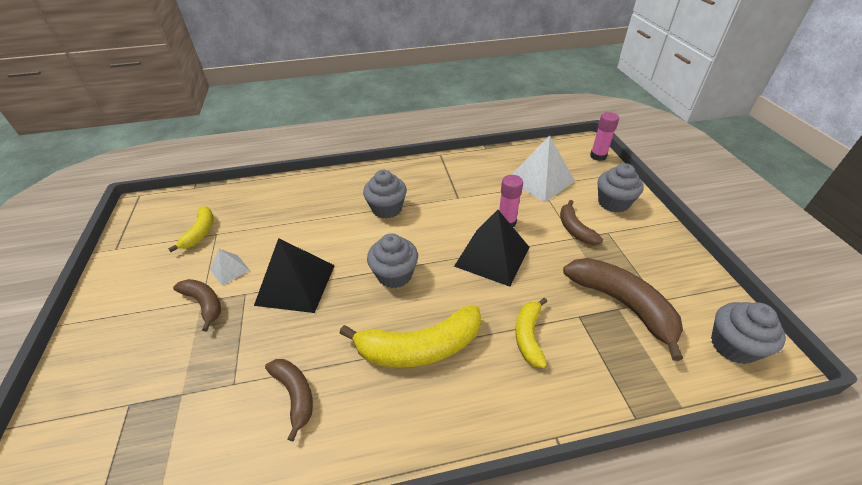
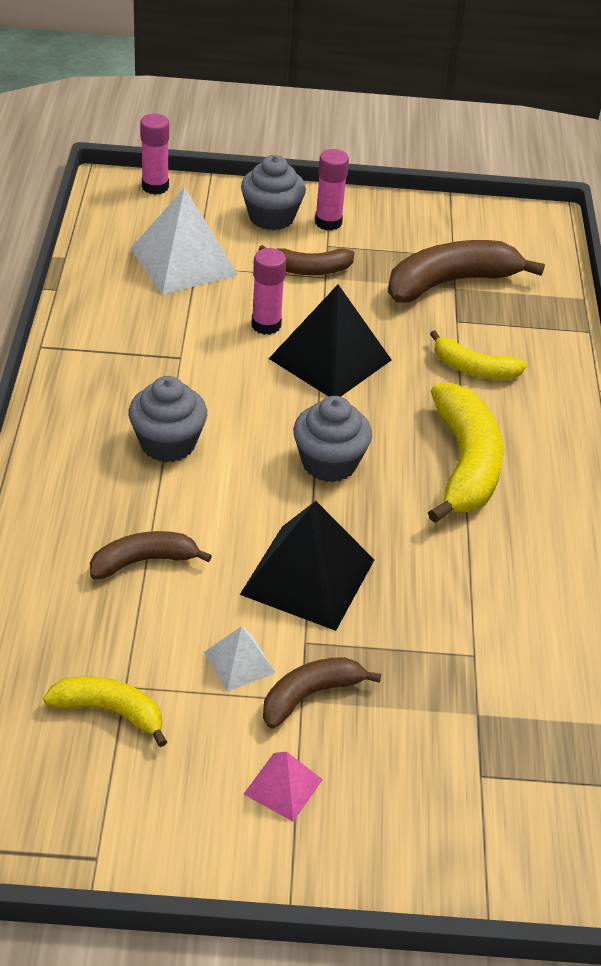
camera: 80 degrees left, 0 degrees up
(141, 305) = (283, 786): none -> pink pyramid
(295, 394) = (505, 590): brown banana -> brown banana (143, 561)
(632, 228) = (328, 222): none -> pink glue stick
(733, 346) = (525, 235): grey cupcake -> none

